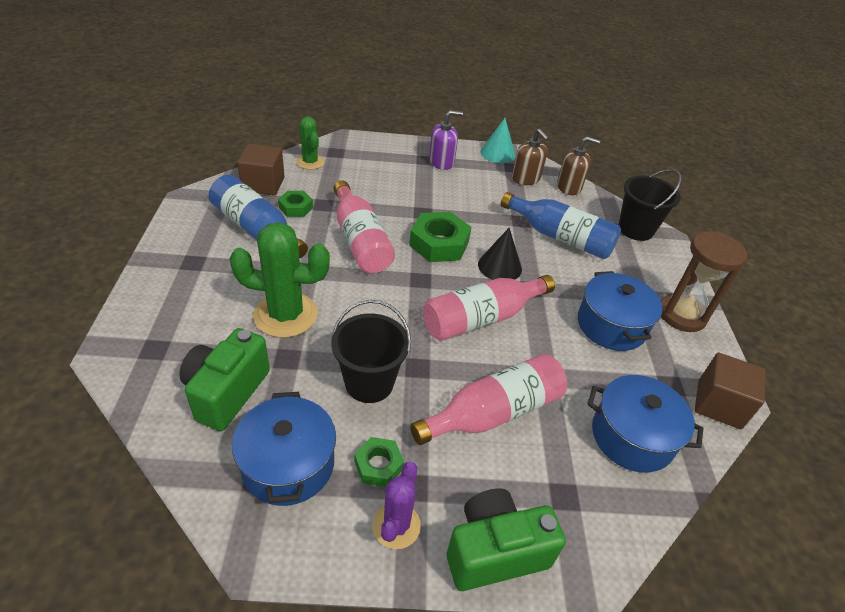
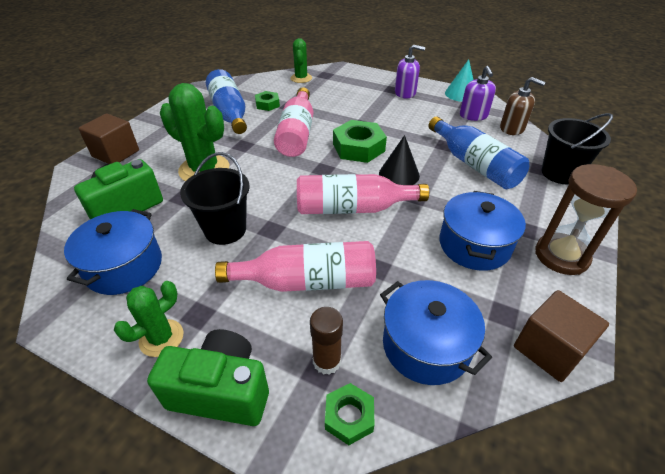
camera: 30 degrees right, 0 degrees up
(263, 184) = (257, 87): brown cube -> brown cube (116, 153)
(378, 465) = (185, 289): green nut -> green nut (349, 416)
(396, 525) = (161, 338): purple cactus -> green cactus
(526, 178) = (473, 115): brown soap dispenser -> purple soap dispenser
(564, 484) = (327, 361): none -> brown glue stick

